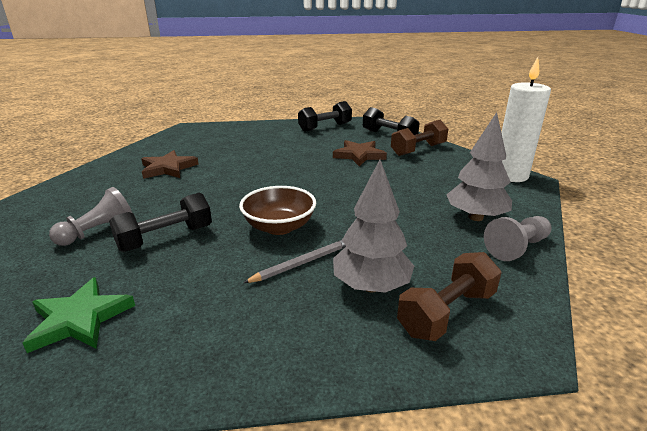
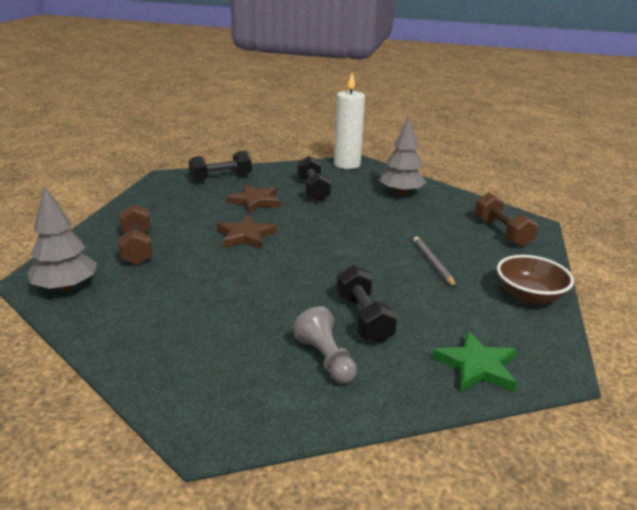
camera: 70 degrees left, 0 degrees up
(168, 168) = (182, 306): brown star -> brown star (245, 236)
(279, 227) = (373, 262): brown bowl -> brown bowl (529, 296)
(325, 127) = (157, 199): black dumbbell -> black dumbbell (313, 190)
(371, 286) = (469, 246): grey tree -> grey tree (66, 288)
(418, 150) = (268, 177): brown dumbbell -> brown dumbbell (137, 248)
(517, 248) = (444, 195): grey pawn -> none

